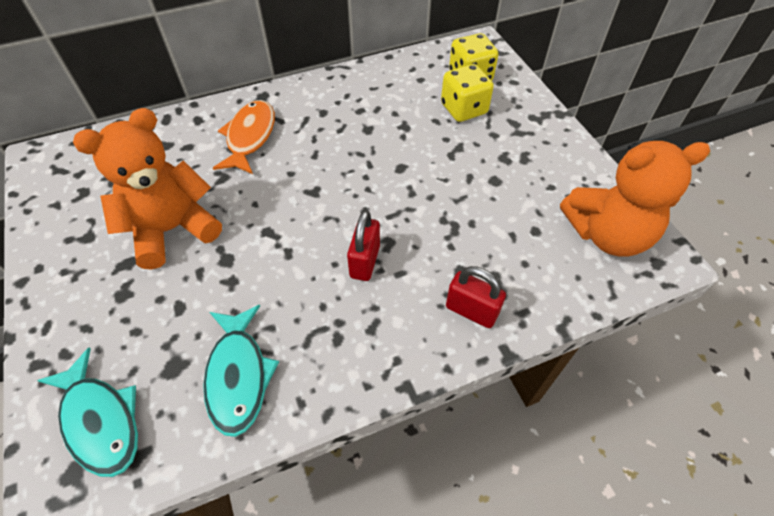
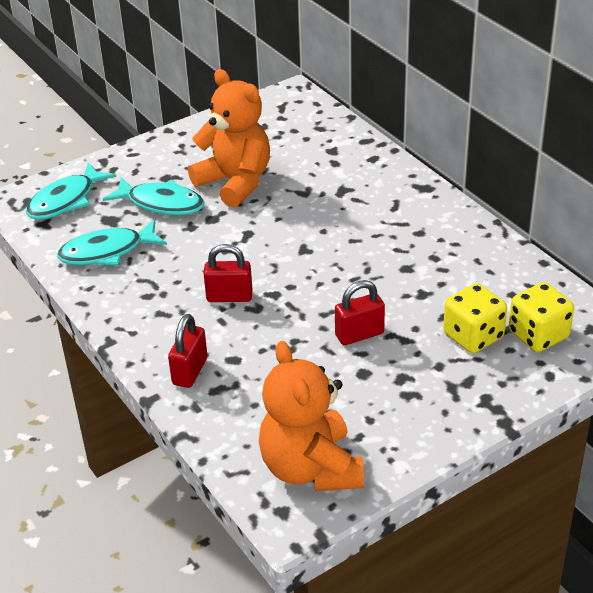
camera: 80 degrees right, 15 degrees down
(171, 306) = (161, 203): none -> turquoise fish
(250, 137) = (362, 195): orange fish -> none
(446, 174) = (359, 334): none -> red padlock

